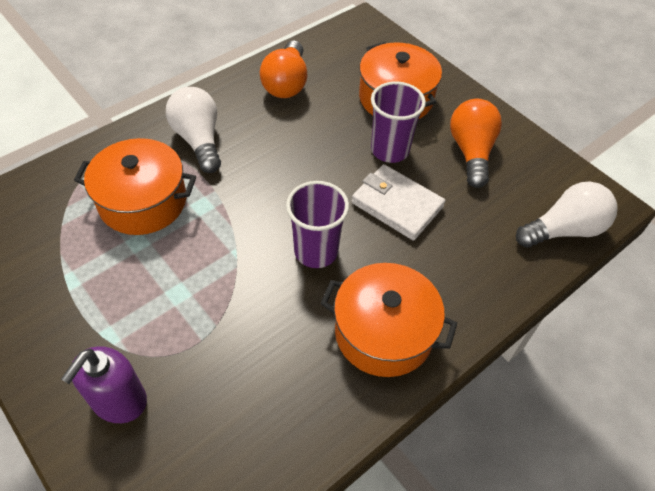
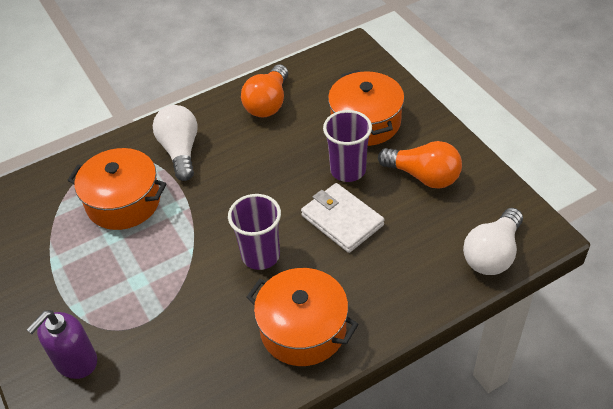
camera: 15 degrees right, 5 degrees down
(471, 152) = (423, 176): orange light bulb -> orange light bulb turned 105 degrees clockwise
(564, 230) = (492, 254): white light bulb -> white light bulb turned 135 degrees clockwise

